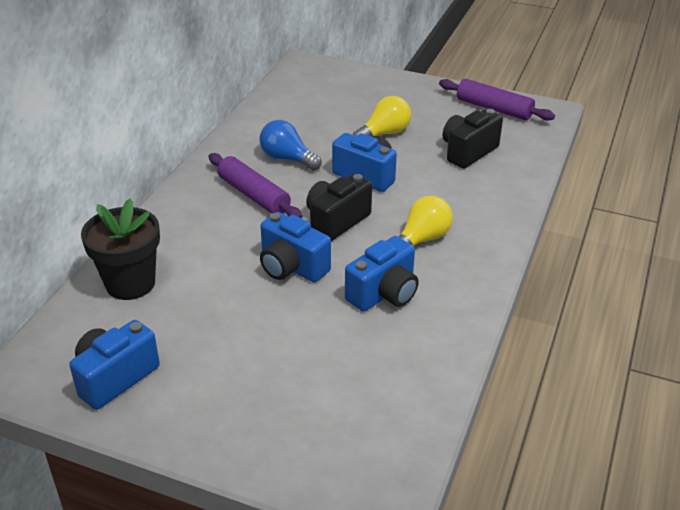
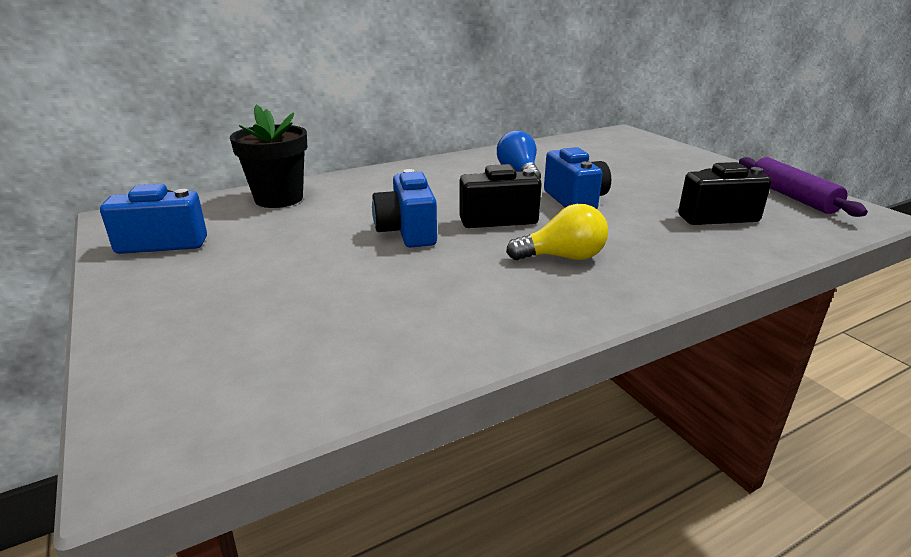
camera: 40 degrees right, 10 degrees down
(254, 195) = (455, 184): purple rolling pin -> none
(384, 133) = (636, 182): yellow light bulb -> none
(384, 293) = (457, 280): blue camera -> none

